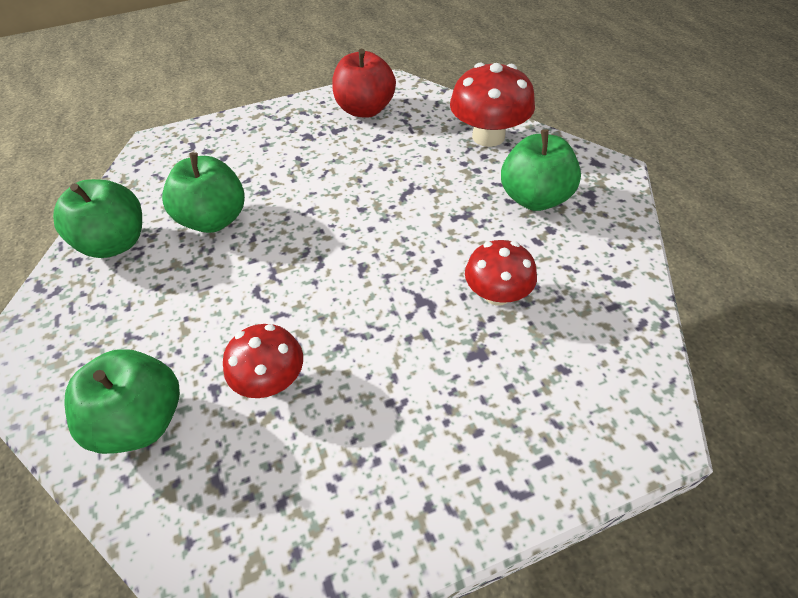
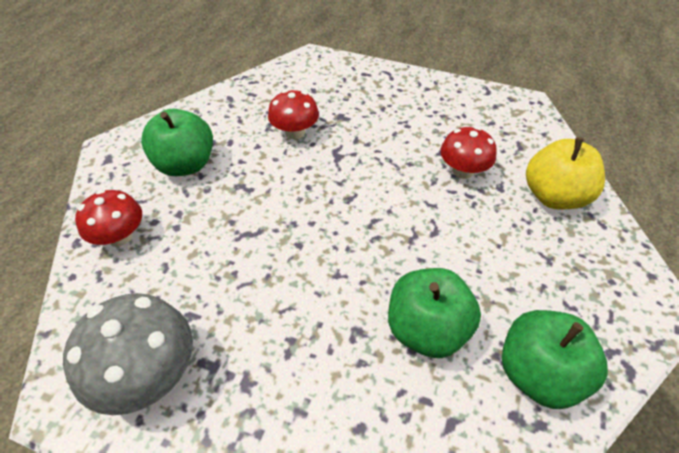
camera: 140 degrees left, 0 degrees up
(141, 421) = (554, 196): green apple -> yellow apple
(365, 109) = (148, 373): red apple -> grey mushroom
(488, 136) = (120, 236): red mushroom -> red mushroom, size x0.66

